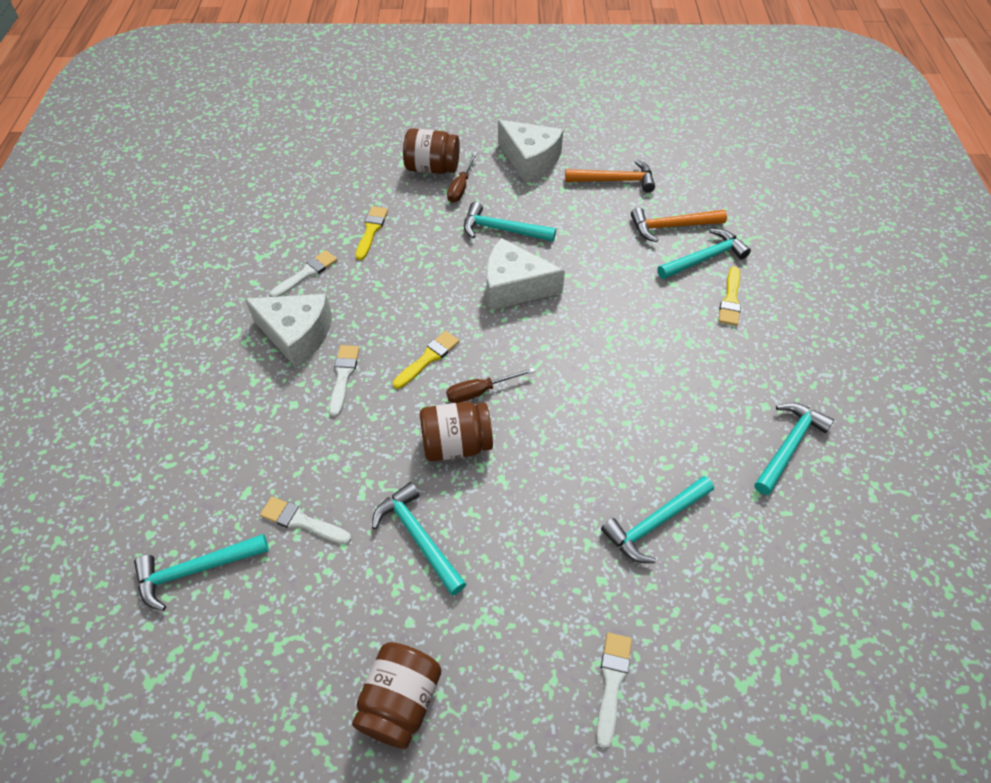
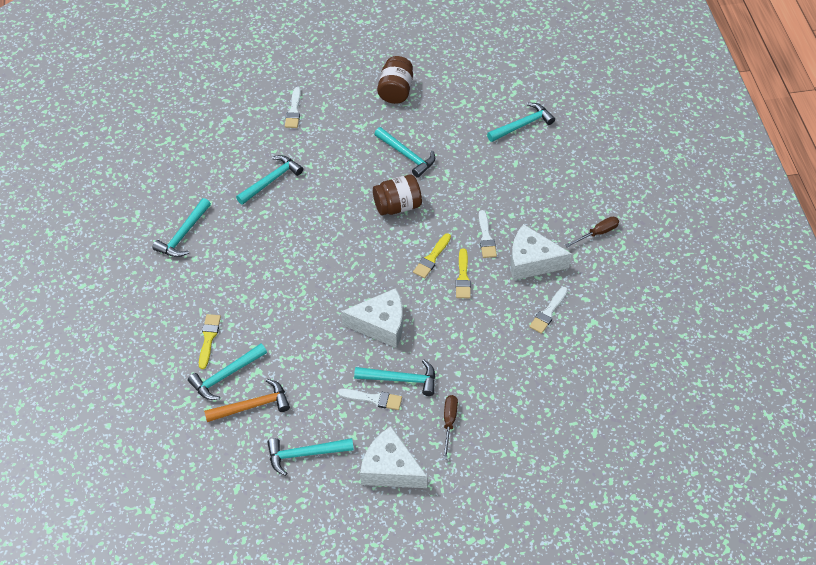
camera: 170 degrees right, 0 degrees up
(302, 521) = (476, 154): white brush -> white brush (373, 399)
(371, 231) = (513, 361): yellow brush -> yellow brush (463, 277)
(432, 168) = (482, 443): brown jar -> none
(480, 391) = (390, 240): brown screwdriver -> brown screwdriver (597, 233)
(615, 181) = (305, 454): orange hammer -> turquoise hammer

